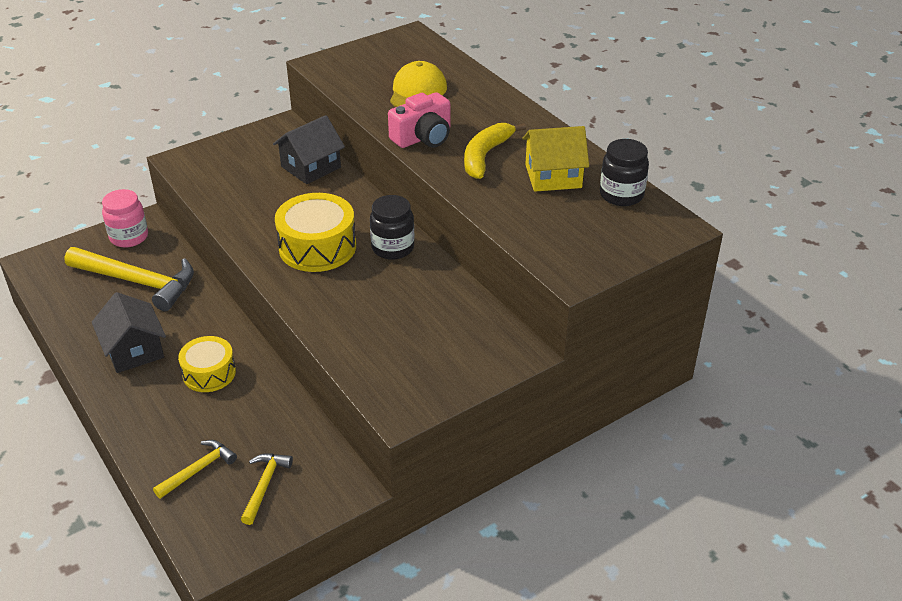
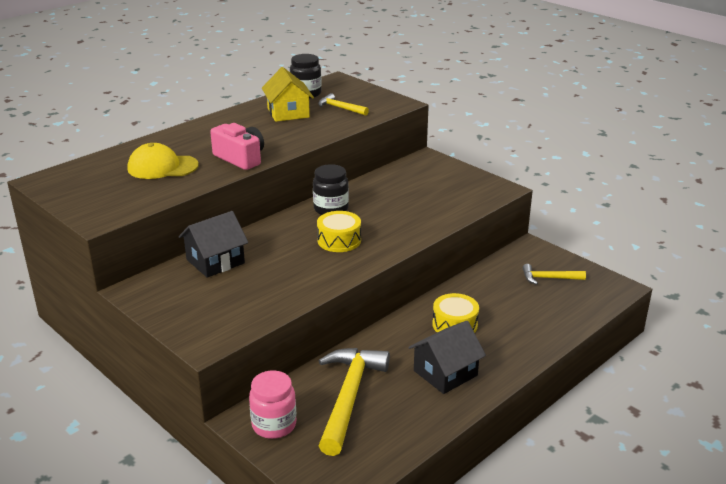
camera: 100 degrees left, 10 degrees down
(198, 470) = (553, 308): yellow hammer -> yellow hammer (340, 108)
(311, 167) = (215, 261): black house -> black house turned 75 degrees counterclockwise
(317, 247) = (339, 240): yellow drum -> yellow drum, size x0.65
(485, 156) = (265, 135): yellow banana -> none

